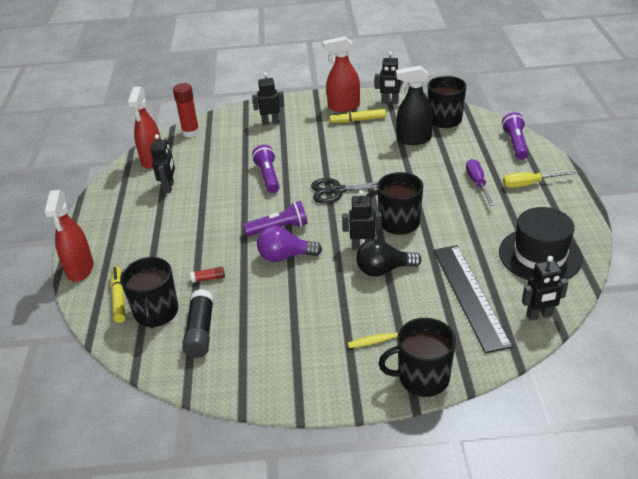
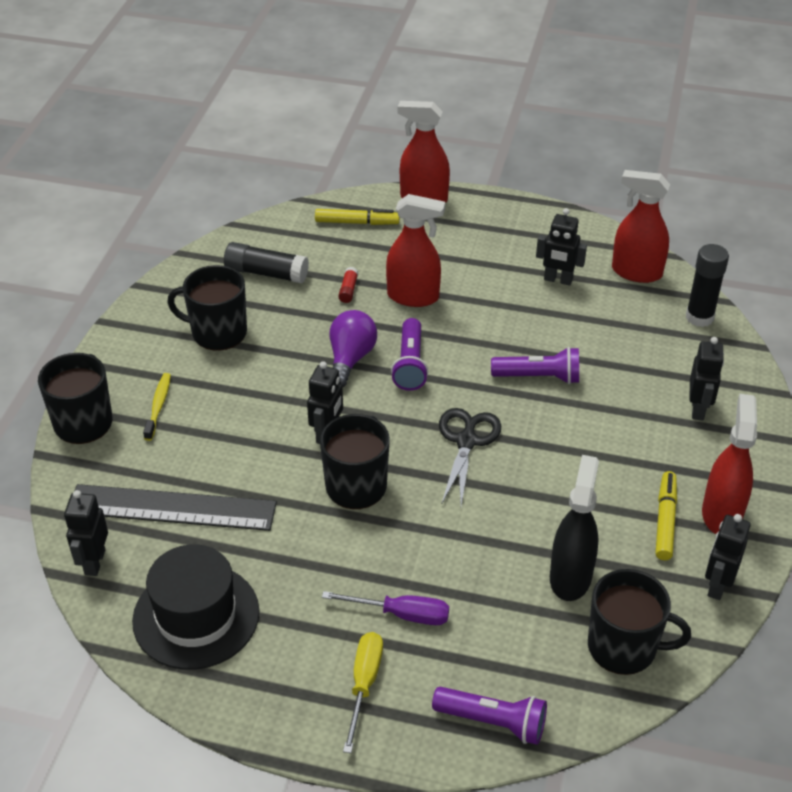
camera: 105 degrees right, 5 degrees up
(156, 312) = (316, 246): black mug -> black mug (217, 332)
(191, 132) = (699, 317): red glue stick -> black glue stick
(206, 244) = (413, 296): none -> red spray bottle
(383, 270) = (270, 441): black light bulb -> none

